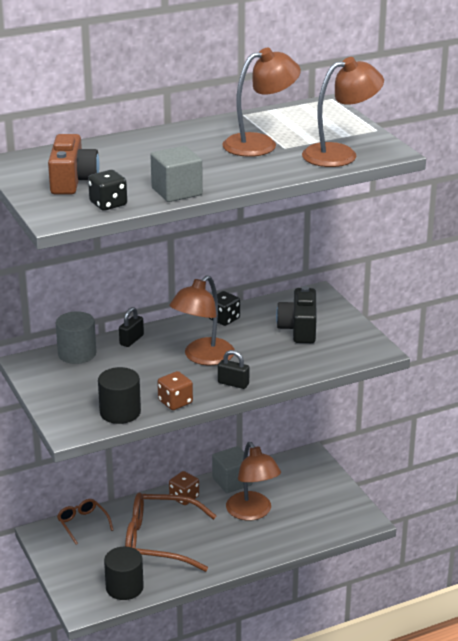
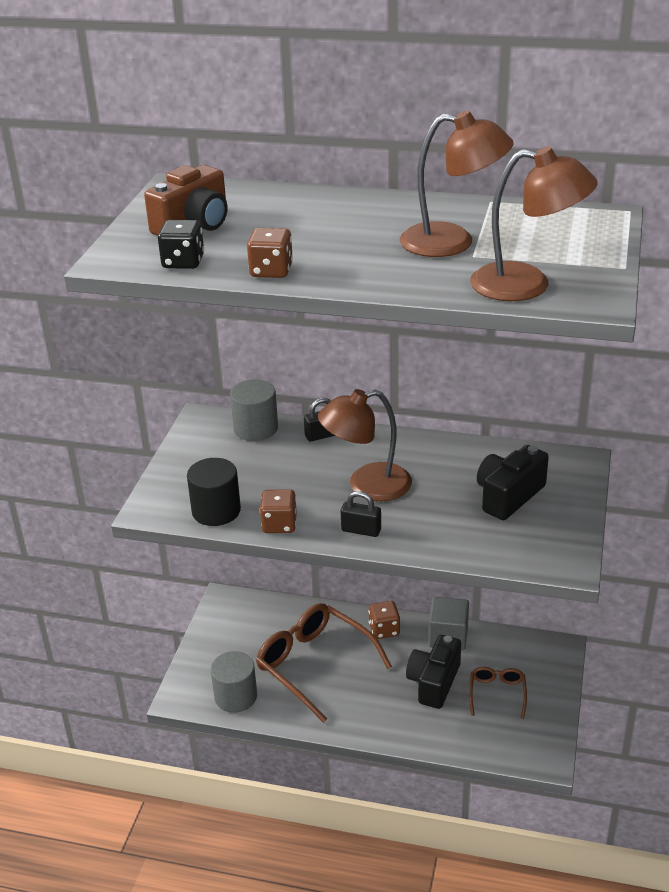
camera: 40 degrees right, 5 degrees up
(83, 524) = (267, 609): brown glasses -> brown glasses (497, 694)
(124, 587) = (236, 696): black cylinder -> grey cylinder
(176, 191) = (271, 271): grey cube -> brown dice
(224, 319) = (441, 450): black dice -> none
(233, 383) = (361, 530): black padlock -> black padlock turned 45 degrees counterclockwise
(252, 512) = (434, 682): brown lamp -> black camera

